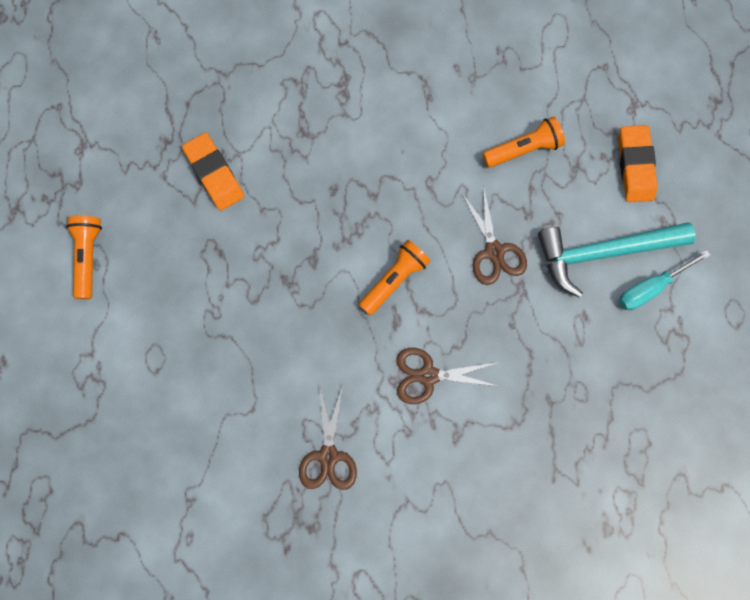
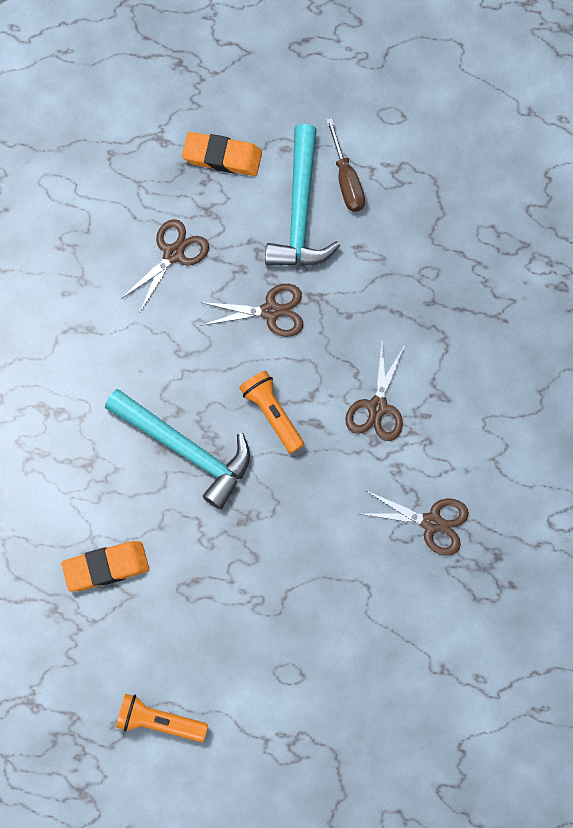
camera: 75 degrees left, 5 degrees down
(340, 211) = (185, 449): none -> turquoise hammer
(523, 149) = (173, 254): orange flashlight -> brown scissors
(651, 287) = (346, 180): turquoise screwdriver -> brown screwdriver

